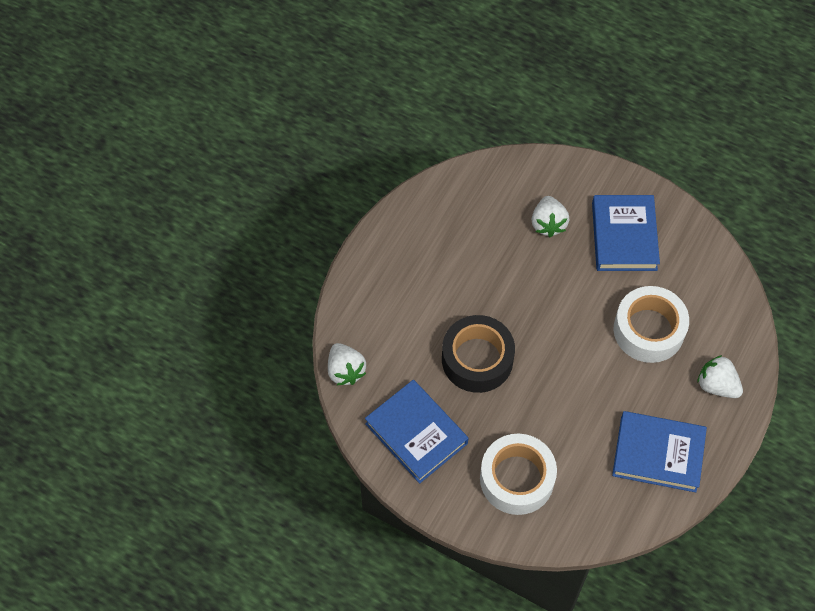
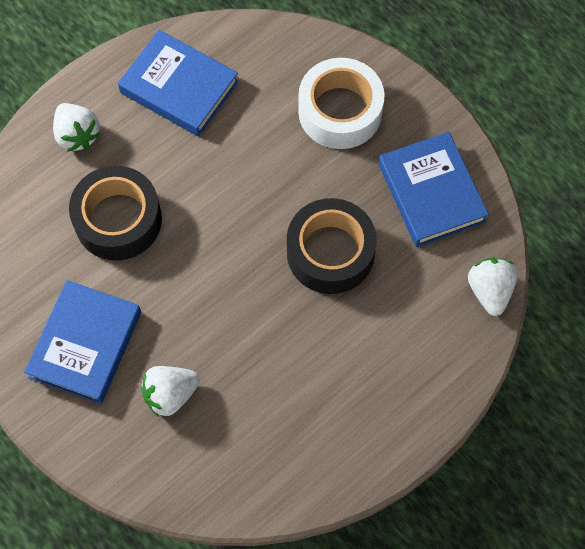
camera: 160 degrees left, 5 degrees up
(548, 224) = (170, 394): white strawberry -> white strawberry turned 135 degrees counterclockwise
(648, 330) = (118, 220): white tape -> black tape

